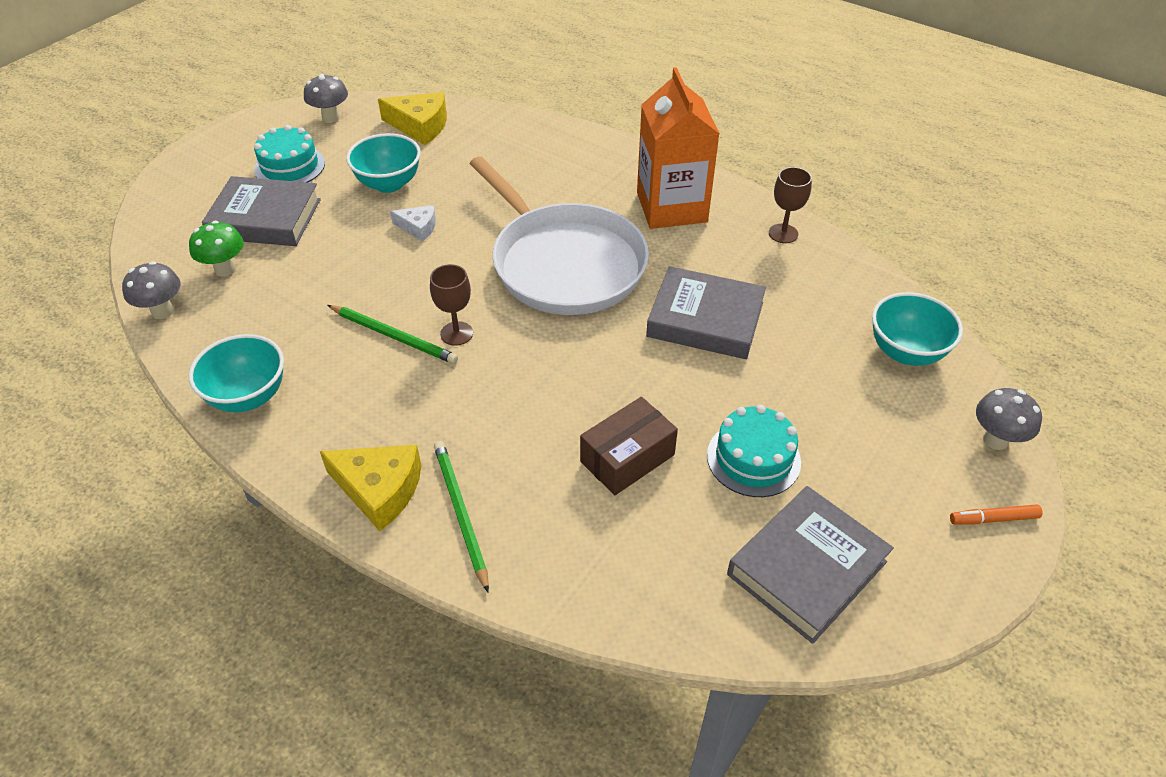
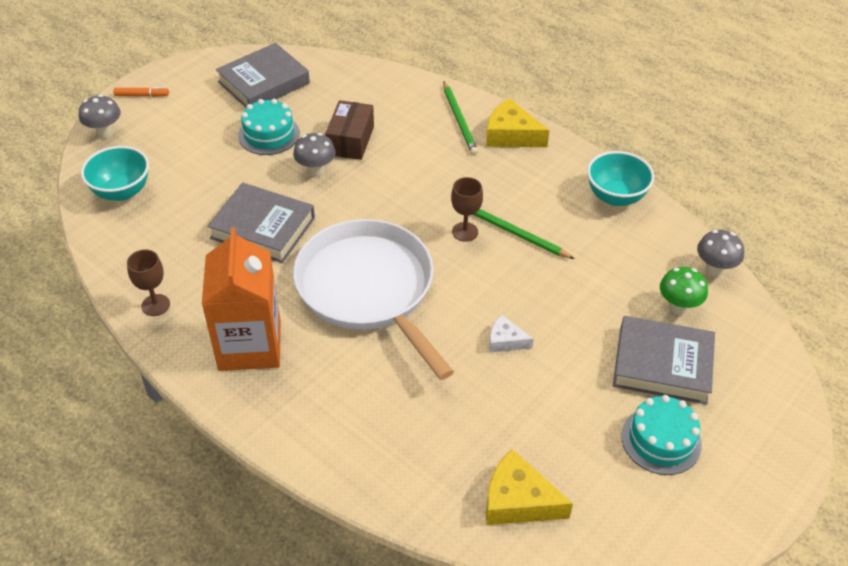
camera: 175 degrees left, 0 degrees up
(331, 118) = (635, 528): grey mushroom -> grey mushroom (316, 171)
(389, 184) = (543, 403): turquoise bowl -> none
(627, 458) = (350, 140): brown box -> brown box turned 45 degrees counterclockwise

